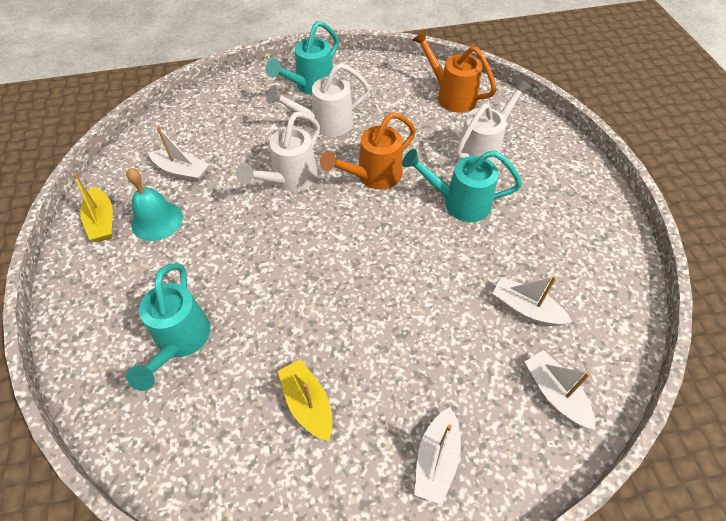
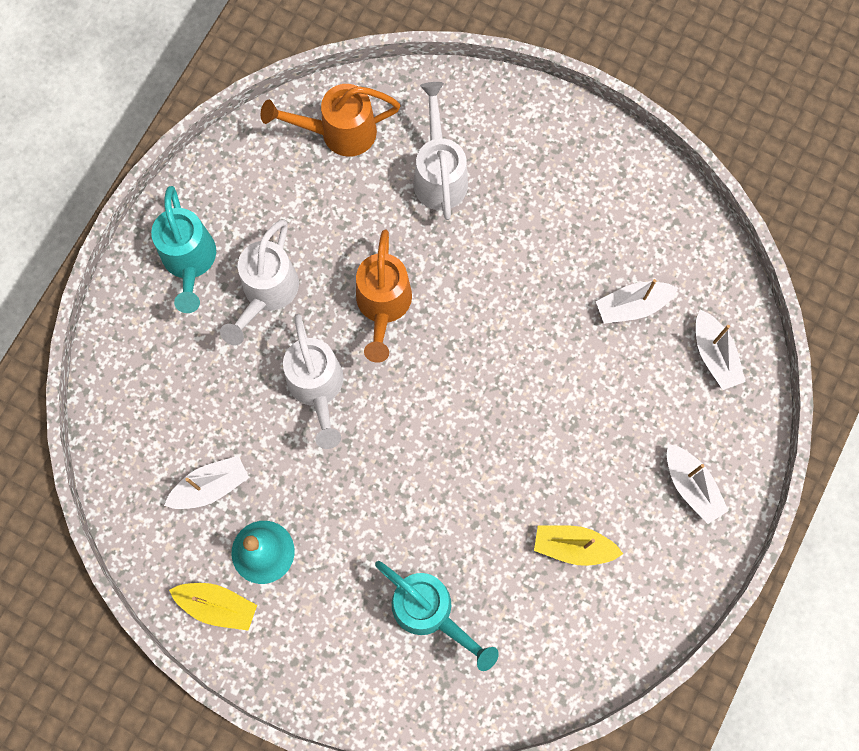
camera: 50 degrees left, 20 degrees up
(458, 203) = (482, 257): turquoise watering can -> none
(555, 393) = (714, 355): white boat -> white boat turned 120 degrees counterclockwise

